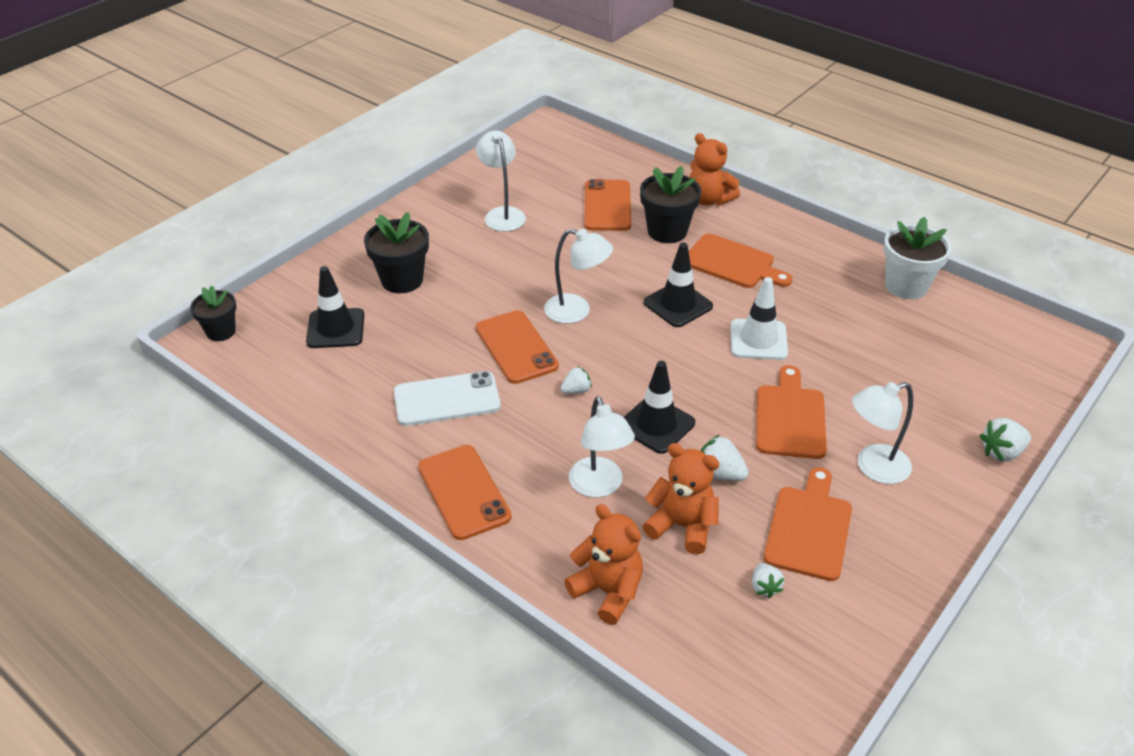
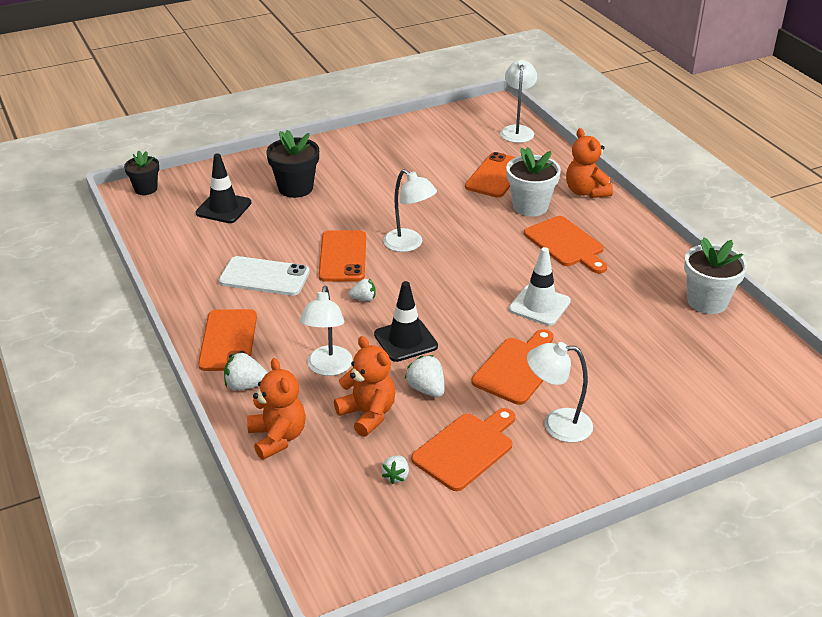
camera: 25 degrees right, 5 degrees down
(502, 214) = (407, 161): white lamp -> white lamp (517, 130)
(667, 231) = (530, 206): black flower pot -> white flower pot
(678, 304) = (494, 262): black traffic cone -> none
(1001, 452) = (681, 450): white strawberry -> white strawberry (245, 385)

